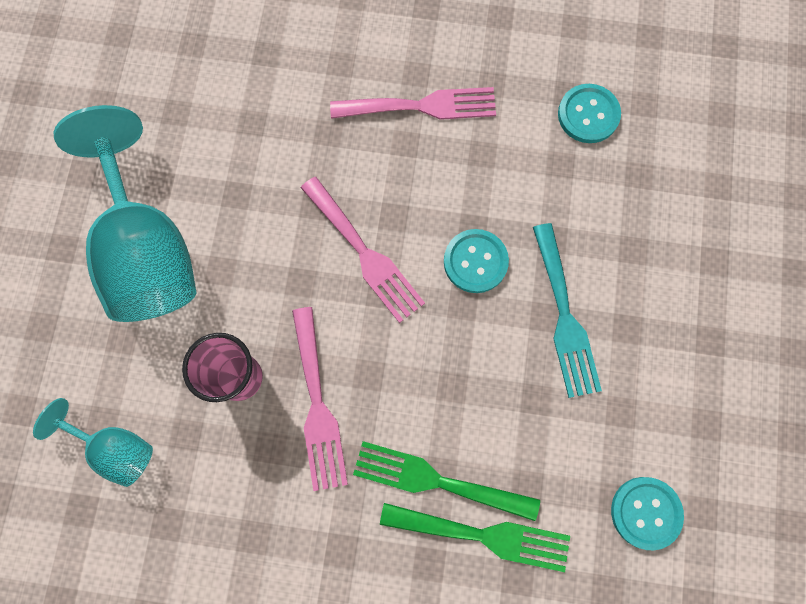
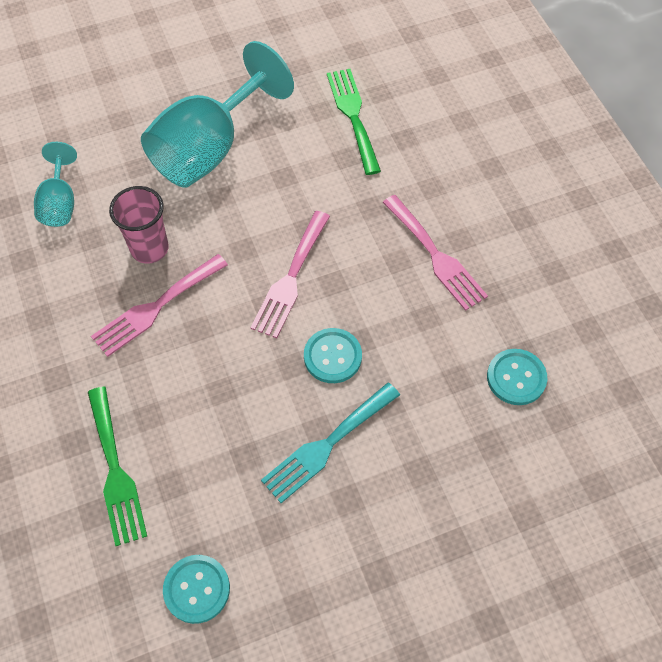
camera: 60 degrees right, 15 degrees down
(436, 480) = (141, 416): green fork -> green fork (353, 116)

